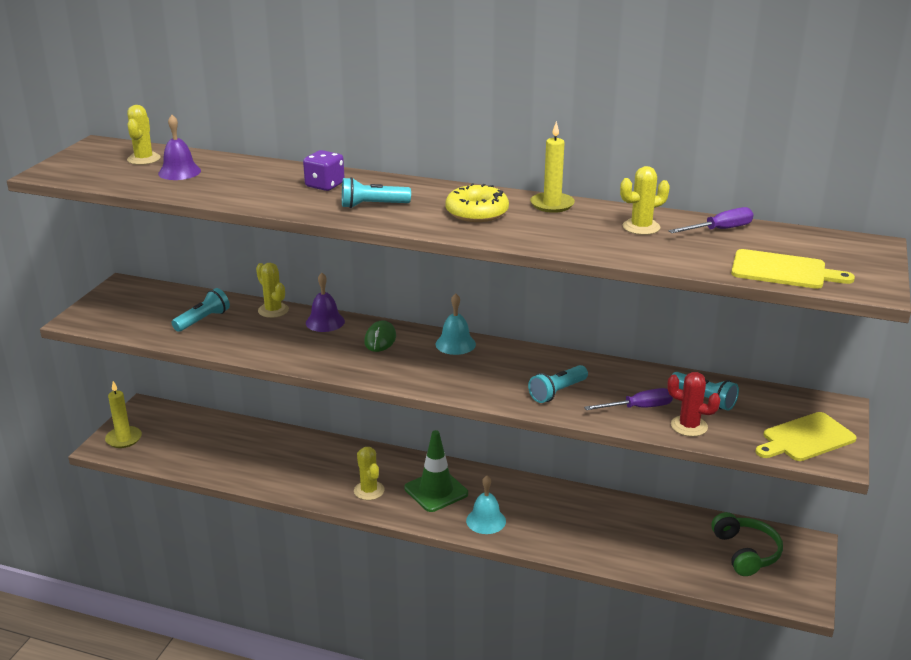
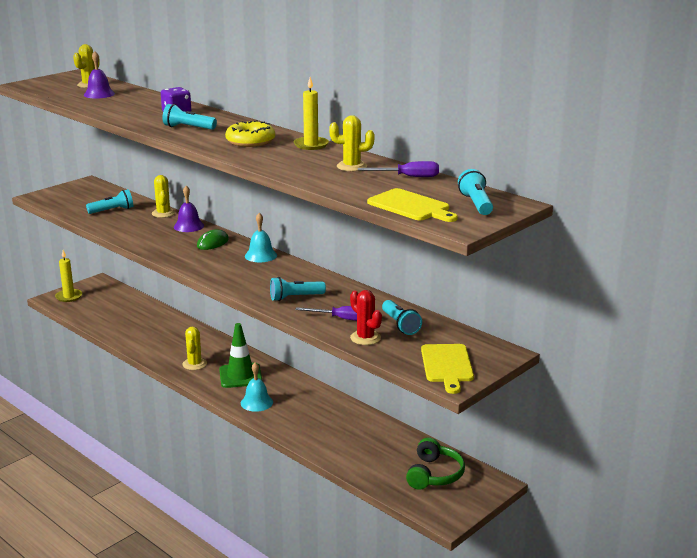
camera: 25 degrees right, 5 degrees down
(805, 438) = (447, 365): yellow cutting board -> yellow cutting board turned 90 degrees counterclockwise
(838, 253) = (476, 204): none -> turquoise flashlight

